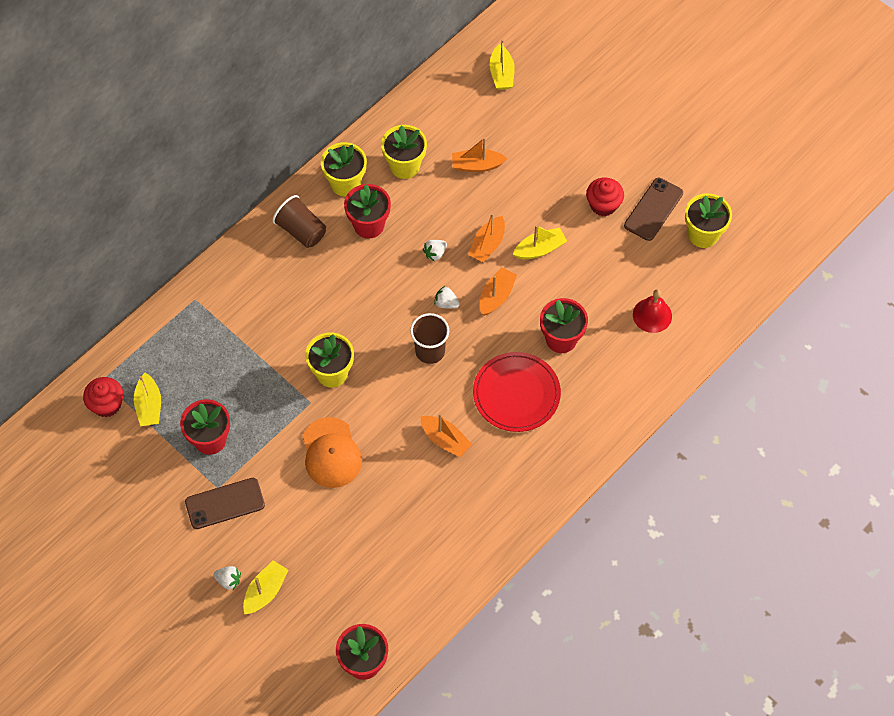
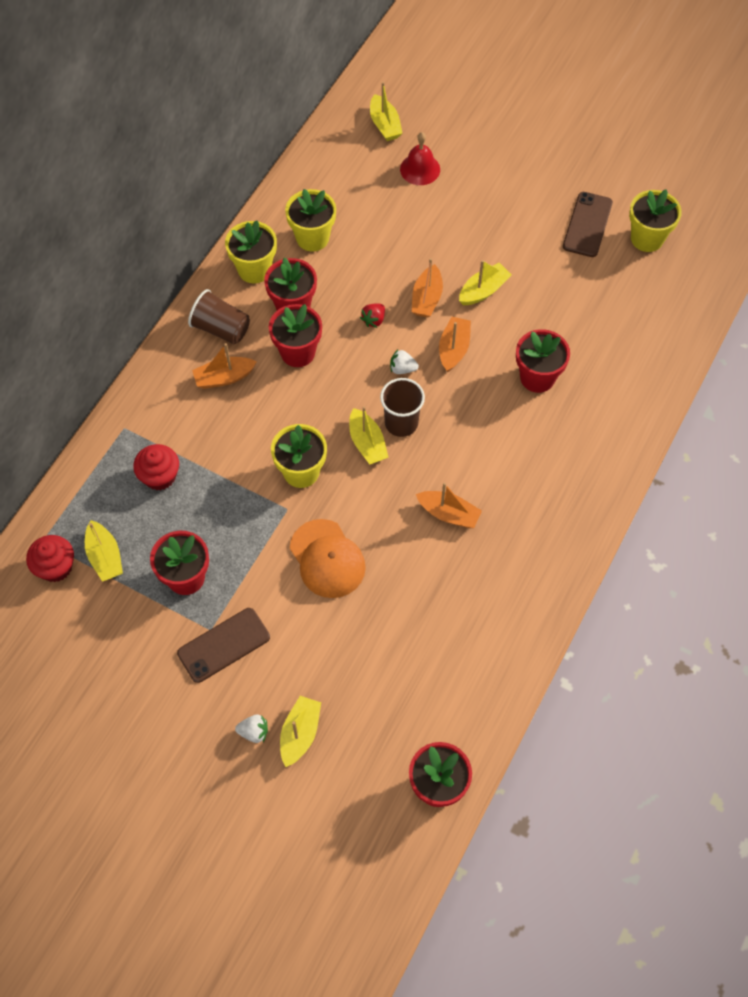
camera: 15 degrees left, 0 degrees up
(360, 267) = (298, 352): none -> red flower pot
(395, 362) = (367, 443): none -> yellow boat
(435, 253) = (374, 320): white strawberry -> red strawberry
(477, 165) = (389, 221): orange boat -> orange boat (224, 377)
(516, 394) = (509, 446): red plate -> none
(603, 205) = (534, 231): red cupcake -> red cupcake (160, 476)
(652, 315) = (624, 331): red bell -> red bell (420, 169)

